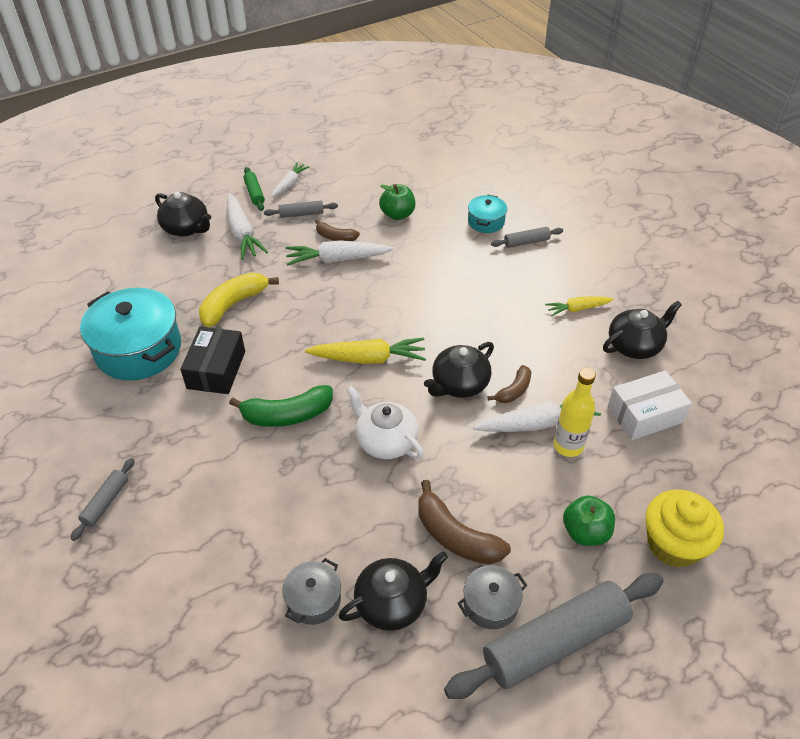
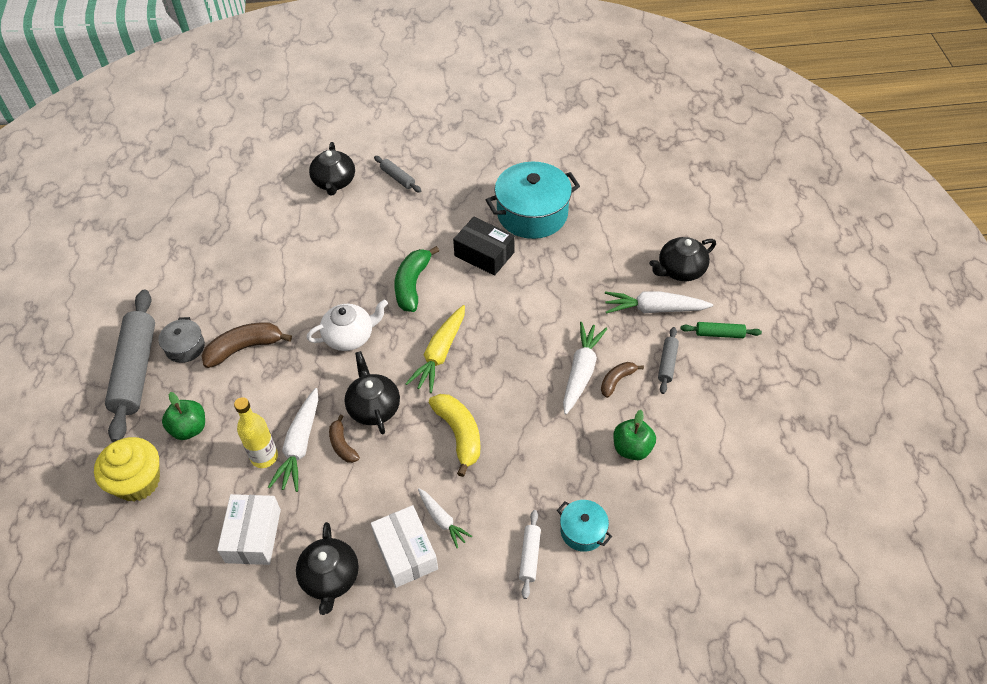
camera: 115 degrees right, 5 degrees up
(233, 304) = (556, 281): yellow banana -> yellow banana (459, 434)
(289, 184) = (725, 367): white carrot -> white carrot (442, 520)
(313, 599) = (257, 259): grey pot -> none
(392, 603) = (225, 297): black teapot -> black teapot (334, 182)
(526, 242) = (529, 556): grey rolling pin -> white rolling pin
(577, 309) = (406, 552): yellow carrot -> white box

